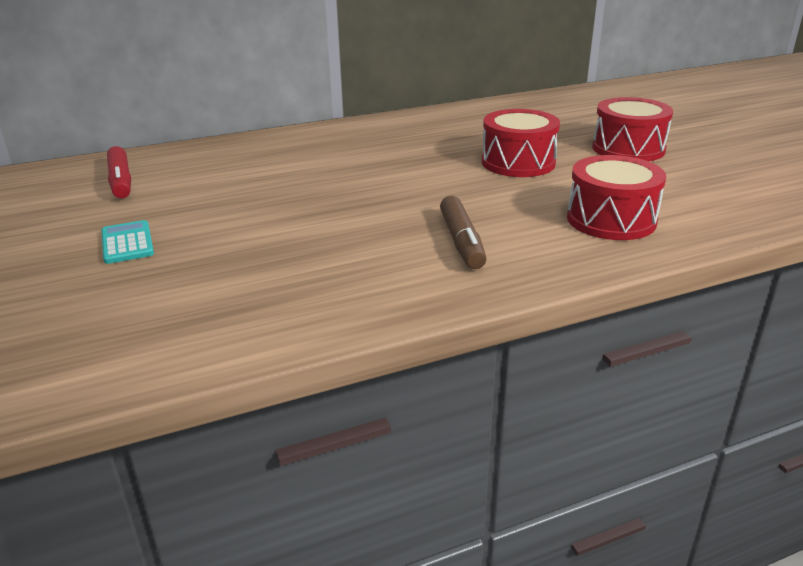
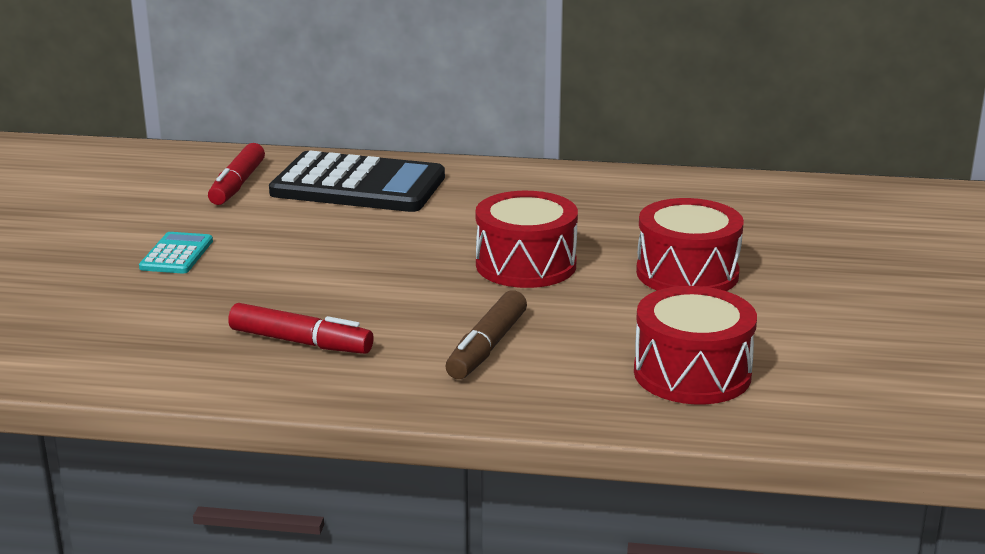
camera: 30 degrees right, 5 degrees down
(222, 161) = (358, 185): none -> black calculator
(319, 279) = (300, 342): none -> red marker
(628, 149) = (864, 293): red drum -> red drum (526, 265)

